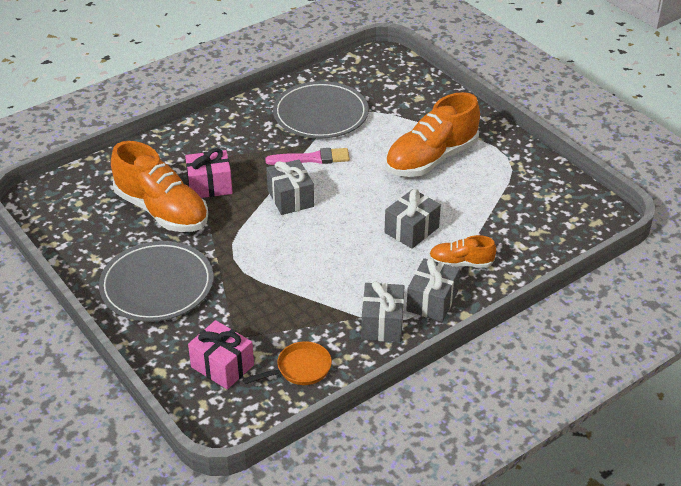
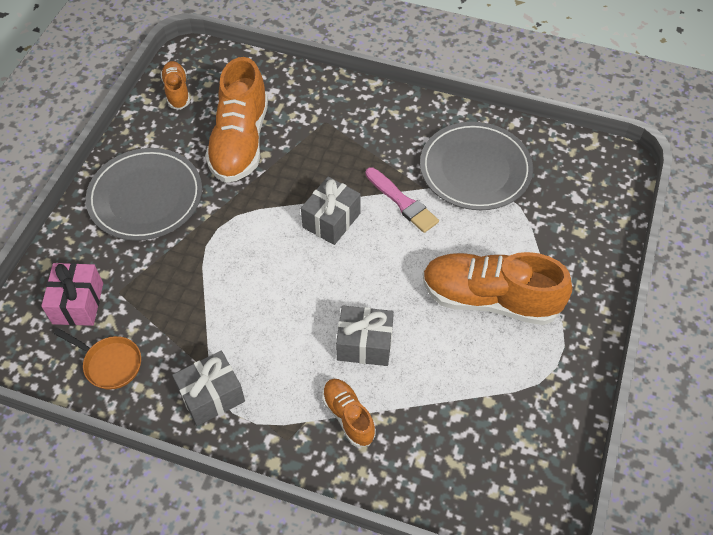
camera: 55 degrees right, 15 degrees up
(65, 223) = (177, 91): none -> orange shoe
(210, 186) = (300, 152): pink gift -> none
(432, 301) = (272, 421): grey gift -> none

